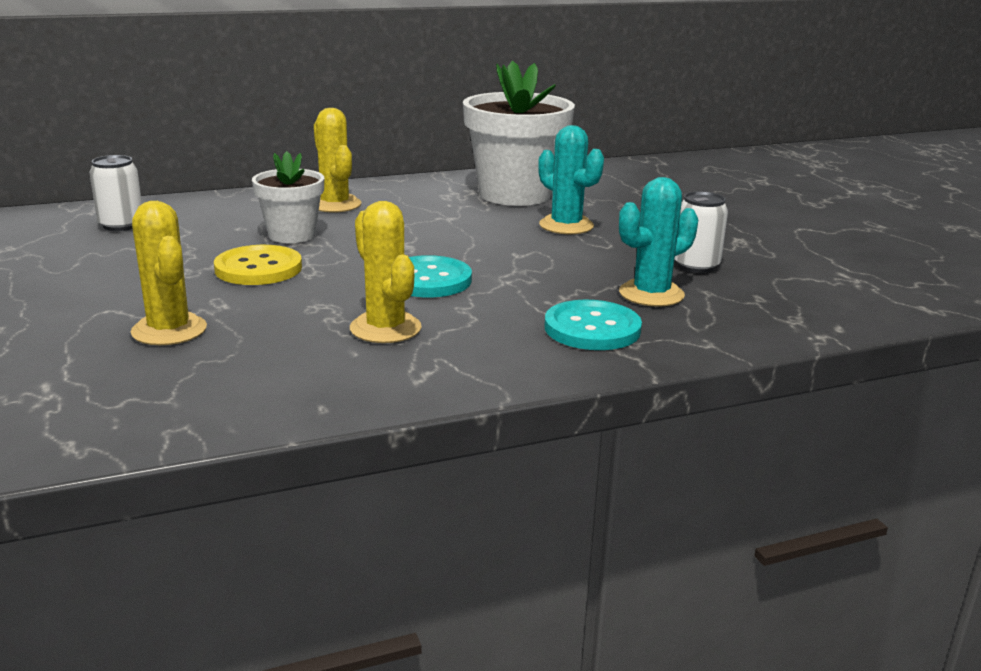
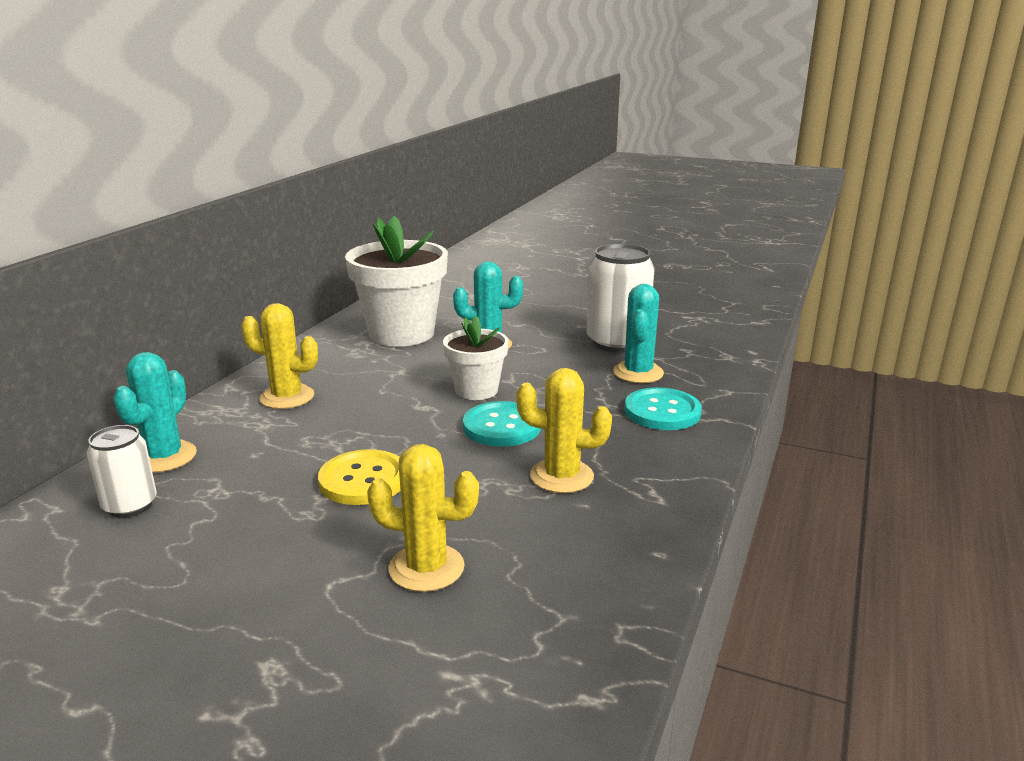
camera: 45 degrees left, 0 degrees up
(192, 209) = (164, 457): none -> turquoise cactus
(292, 235) = (318, 439): white flower pot -> white flower pot (476, 390)
(696, 266) = (617, 342): white can -> white can, size x1.72

